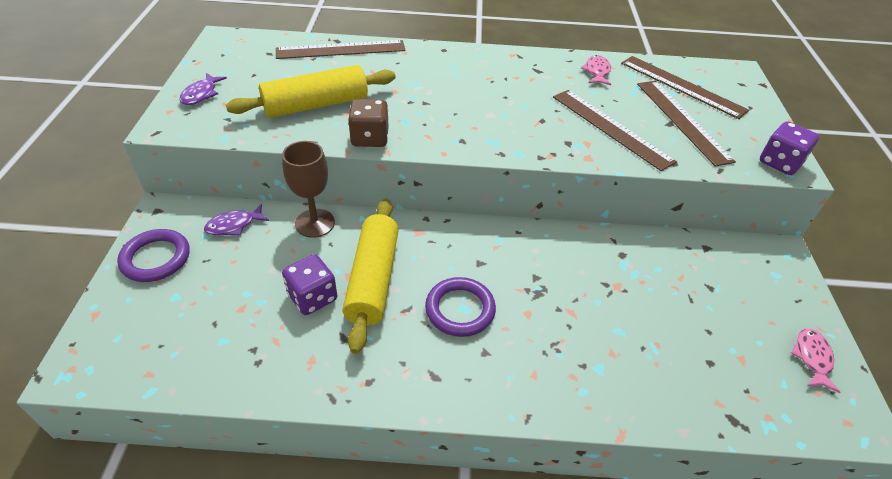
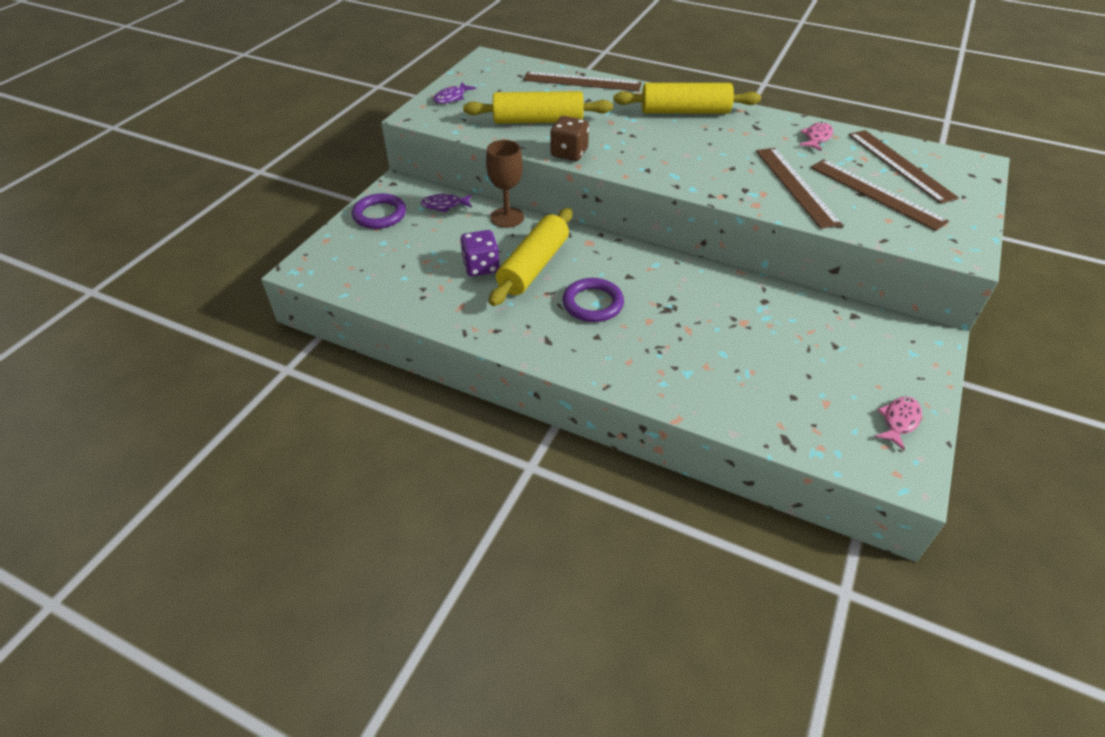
camera: 25 degrees right, 0 degrees up
(462, 66) = (685, 111): none -> yellow rolling pin
(682, 120) = (876, 193): brown ruler -> brown ruler turned 45 degrees counterclockwise
(779, 163) = (954, 247): purple dice -> none

